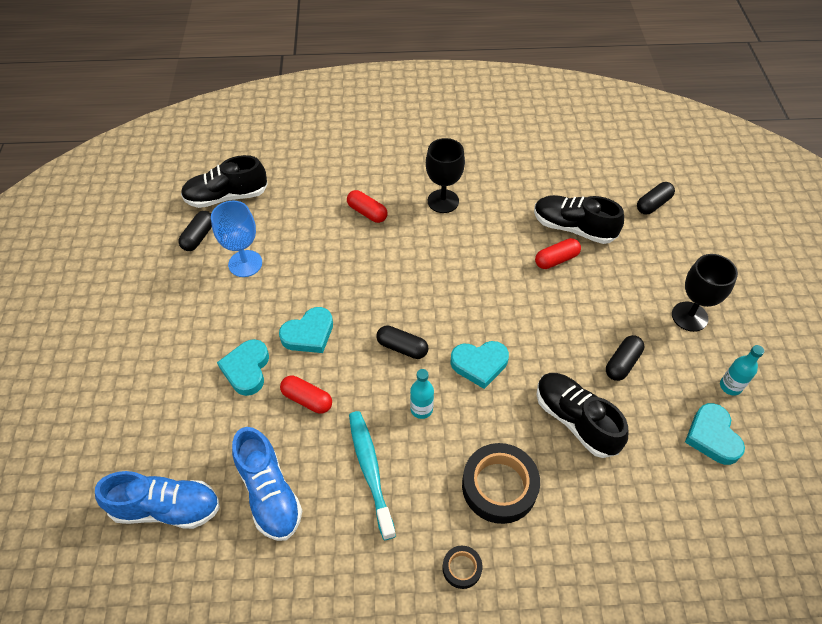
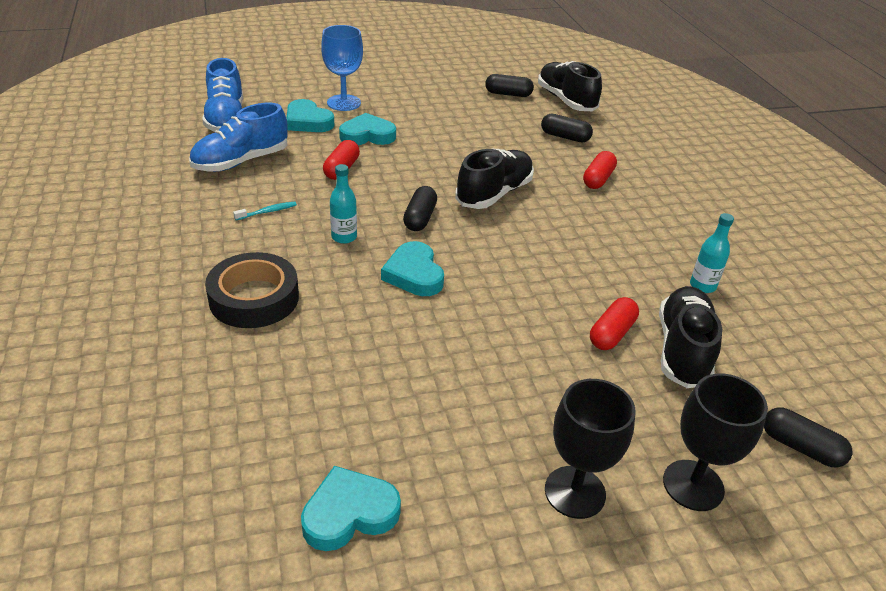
camera: 75 degrees right, 15 degrees down
(245, 263) = (488, 119): blue goblet -> blue goblet (344, 103)
(309, 334) = (418, 162): turquoise heart -> turquoise heart (308, 121)
(370, 470) = (267, 212): turquoise toothbrush -> turquoise toothbrush, size x0.45
(443, 201) = (652, 230): black goblet -> black goblet (693, 485)
(462, 568) = (159, 277): black tape -> none
(556, 259) = (611, 334): red capsule -> red capsule turned 75 degrees clockwise
(575, 420) = (351, 359): black shoe -> black shoe (494, 194)
(622, 363) = (455, 405): black capsule -> black capsule (565, 137)
(730, 386) = (449, 545): turquoise bottle -> turquoise bottle (702, 286)

